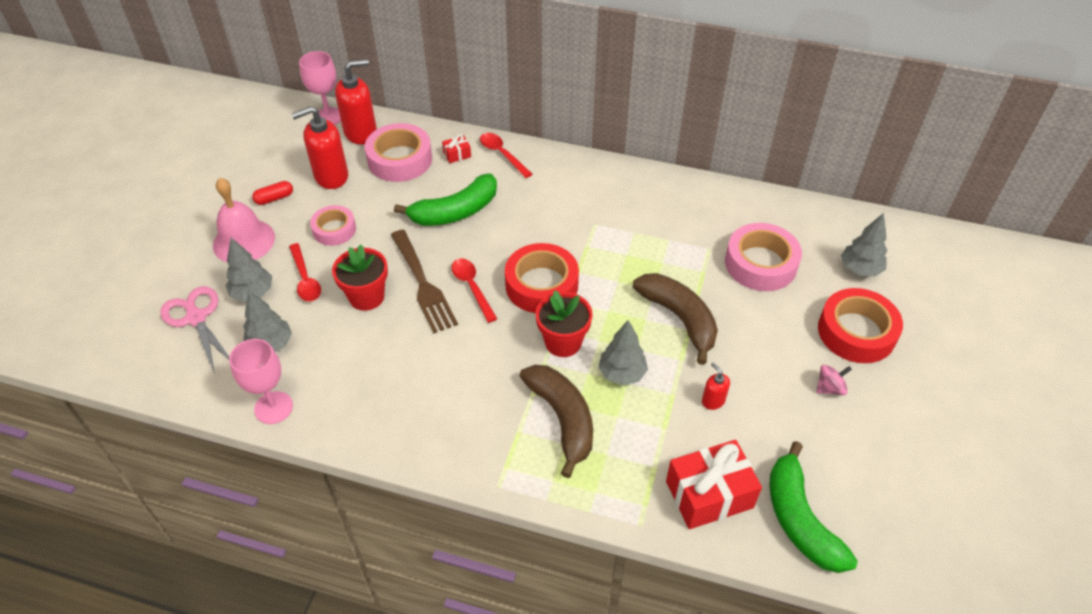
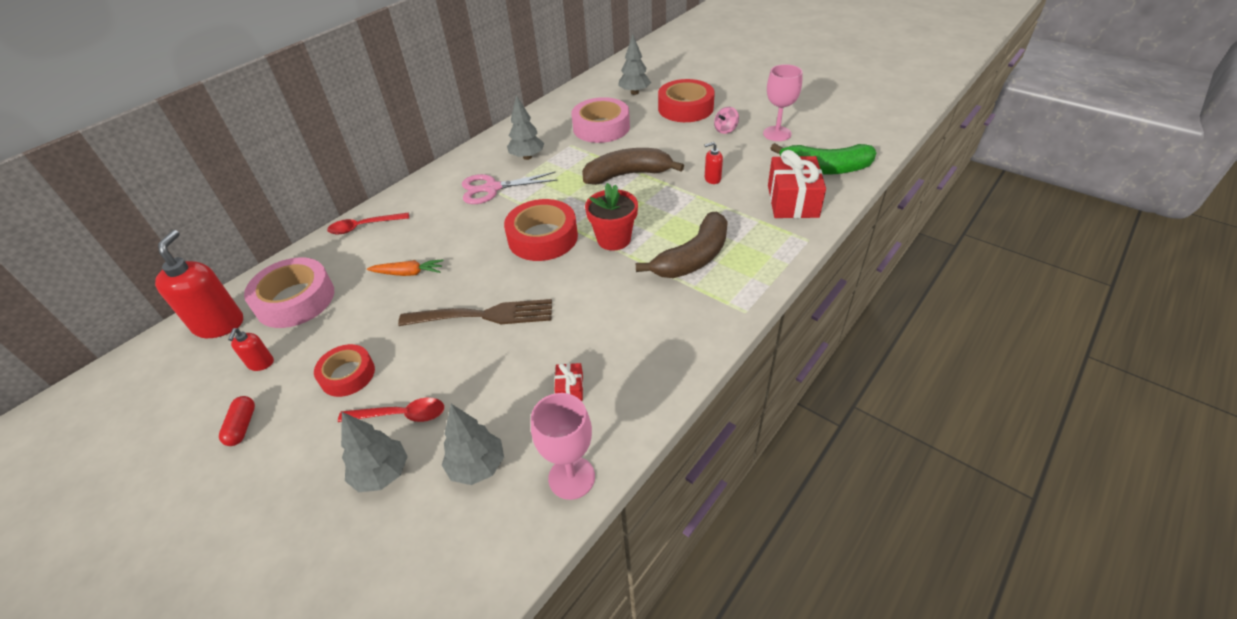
camera: 65 degrees left, 5 degrees down
(196, 318) = (376, 549): pink scissors -> pink scissors (492, 188)
(244, 241) = (285, 472): pink bell -> none
(328, 117) = (159, 349): pink goblet -> pink goblet (777, 134)
(331, 176) = (261, 363): red soap dispenser -> red soap dispenser, size x0.49
(334, 230) = (347, 375): pink tape -> red tape
(366, 297) = (468, 363): red flower pot -> none
(455, 211) = (408, 273): green banana -> orange carrot
(457, 154) = (332, 256): red gift -> red gift (570, 388)
(472, 287) = (513, 281): red spoon -> none
(562, 419) = (693, 258): brown banana -> brown banana turned 135 degrees clockwise
(622, 373) = (664, 215): grey tree -> grey tree (527, 157)
(829, 388) = (725, 130): pink spinning top -> pink spinning top turned 135 degrees counterclockwise

